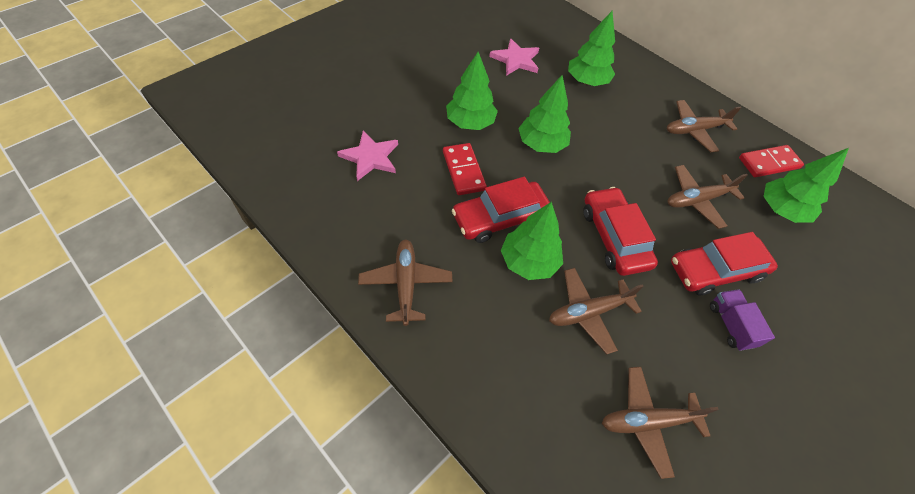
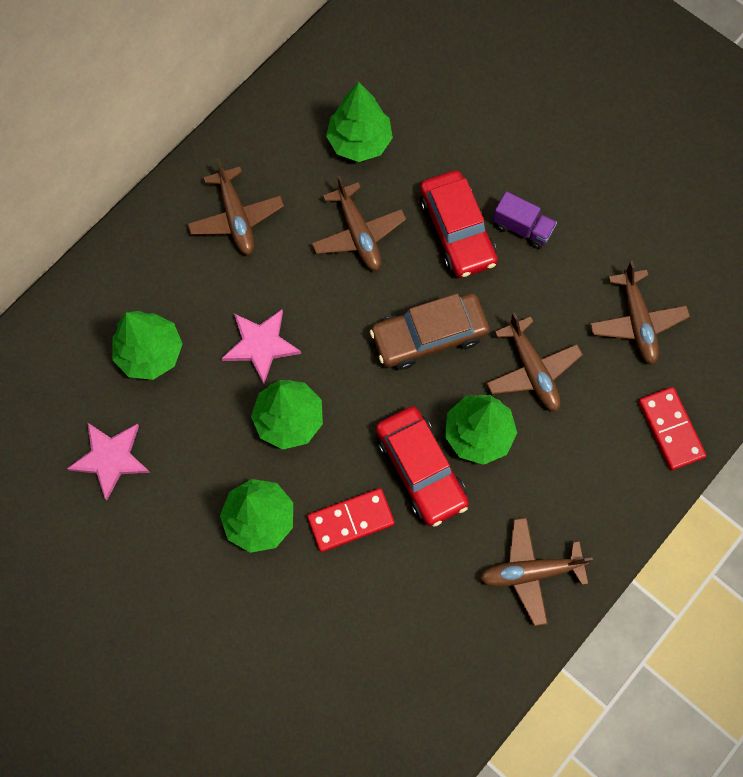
camera: 90 degrees left, 15 degrees up
(370, 157) = (344, 651): pink star -> pink star (261, 345)
(614, 237) = (429, 336): red car -> brown car
(730, 325) = (522, 228): purple truck -> purple truck turned 135 degrees counterclockwise
(768, 163) = (284, 138): red domino -> red domino (670, 429)

